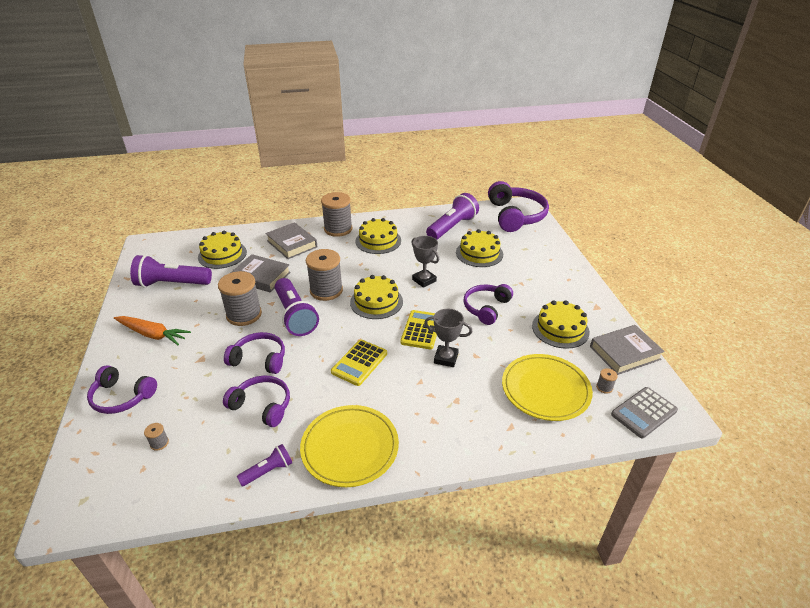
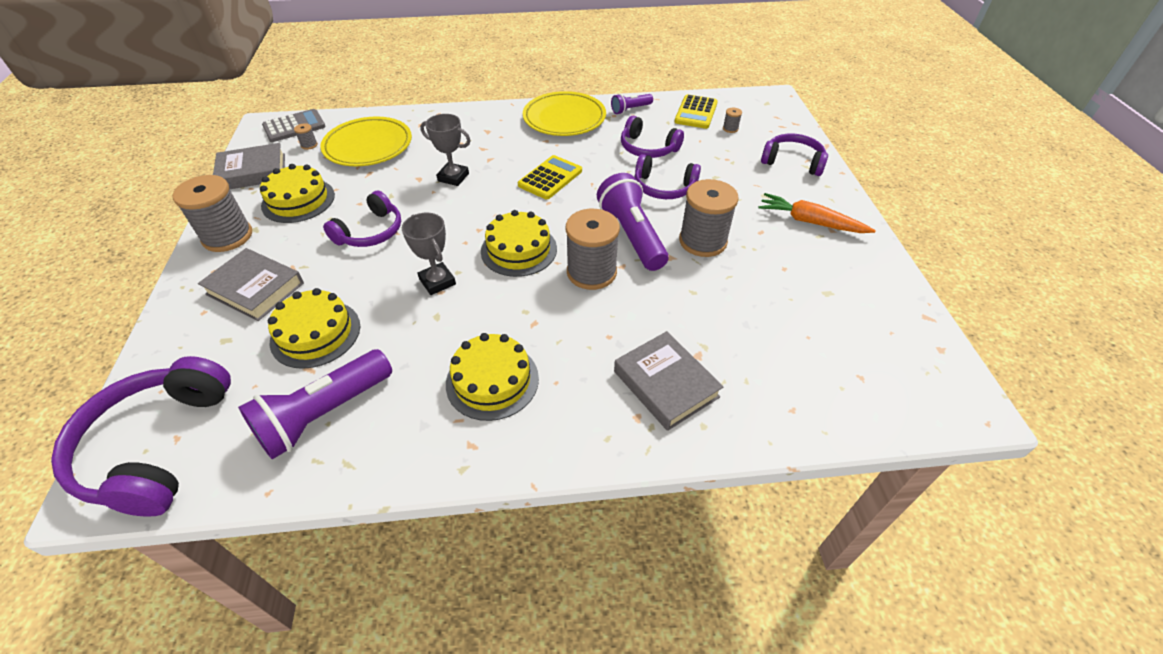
camera: 175 degrees left, 10 degrees up
(172, 284) = (841, 300): purple flashlight -> none
(222, 254) = (792, 362): yellow cake -> none
(261, 277) = (700, 305): grey book -> grey book (255, 288)
(338, 229) = (572, 426): grey spool -> grey spool (227, 236)
(421, 330) = (469, 208): yellow calculator -> yellow calculator (696, 112)

